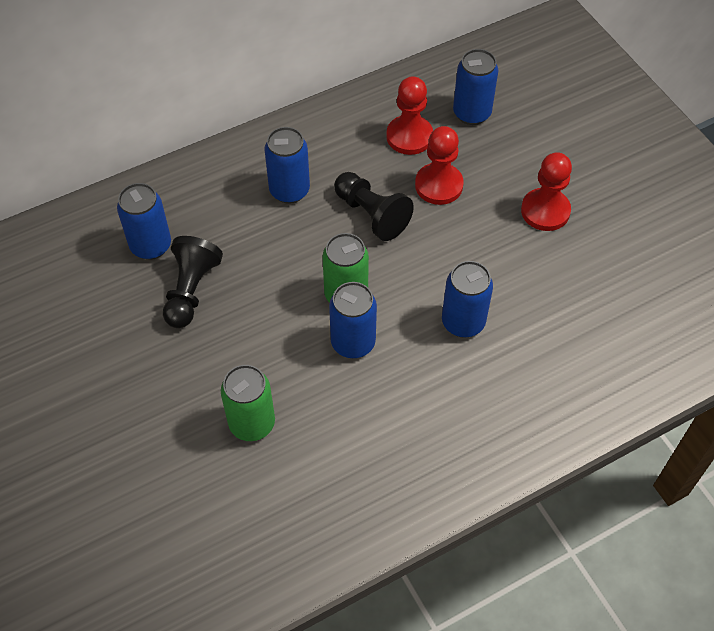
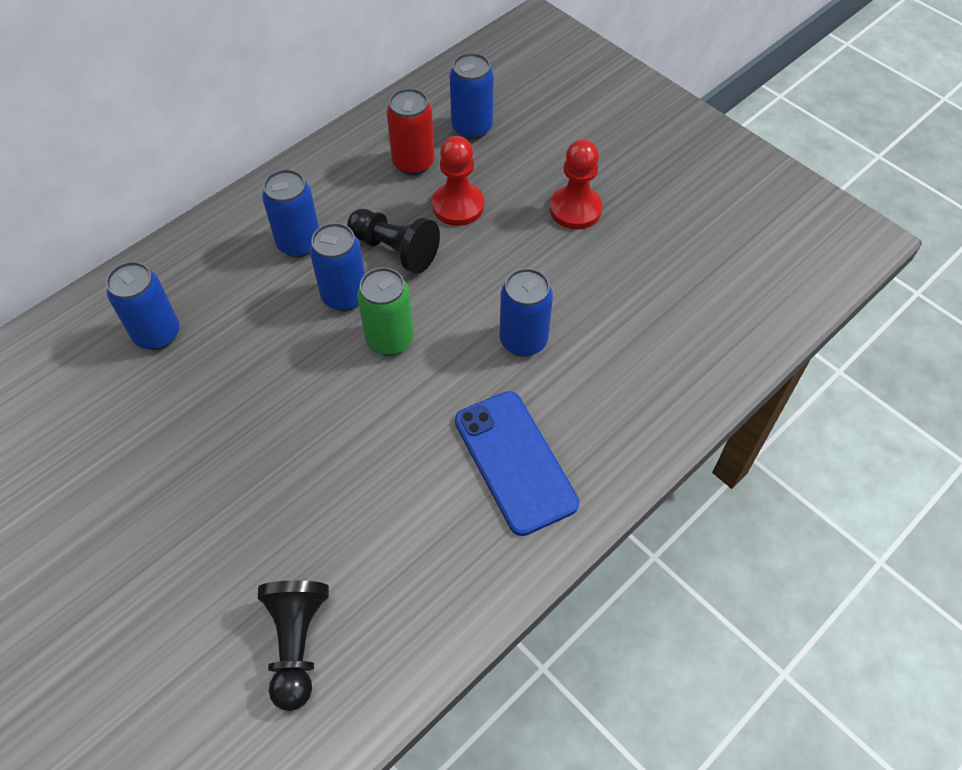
camera: 15 degrees left, 0 degrees up
(191, 291) = (215, 373): black pawn -> black pawn (296, 644)
(252, 423) = (321, 503): green can -> none
(353, 343) = (411, 388): blue can -> blue can (344, 296)
(409, 136) = (413, 163): red pawn -> red can
(425, 428) = (515, 462): none -> blue phone

